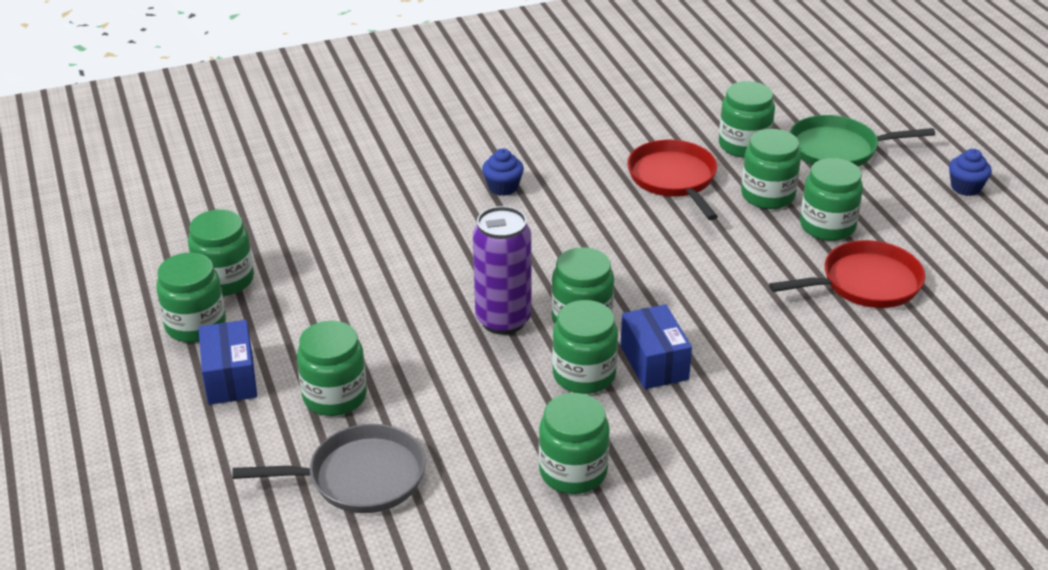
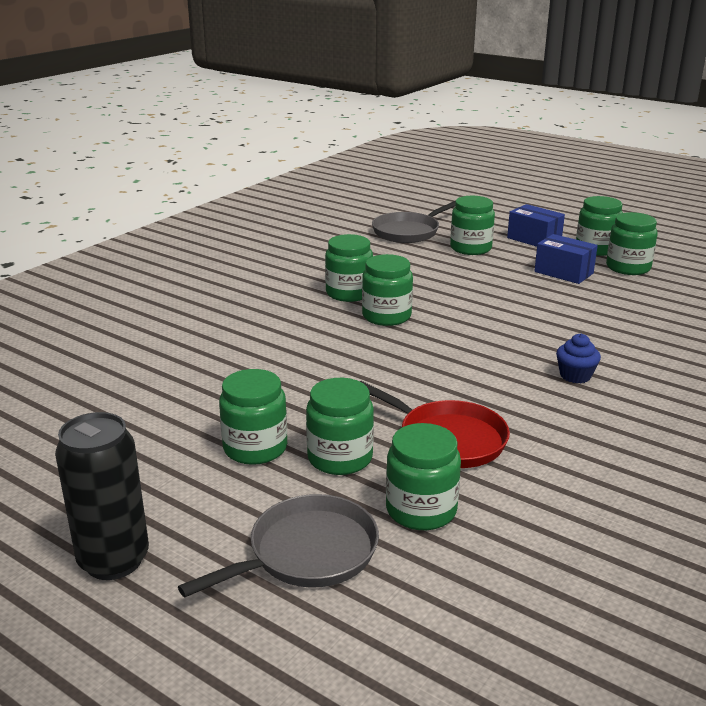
camera: 145 degrees right, 10 degrees down
(503, 320) = (436, 301): purple can -> none
(573, 472) = (305, 260): green jar -> none
(654, 362) = (311, 311): blue box -> blue box (563, 272)
(838, 149) = (307, 553): green pan -> grey pan
(865, 283) = (187, 409): red pan -> none
(966, 187) = (114, 560): blue cupcake -> black can

